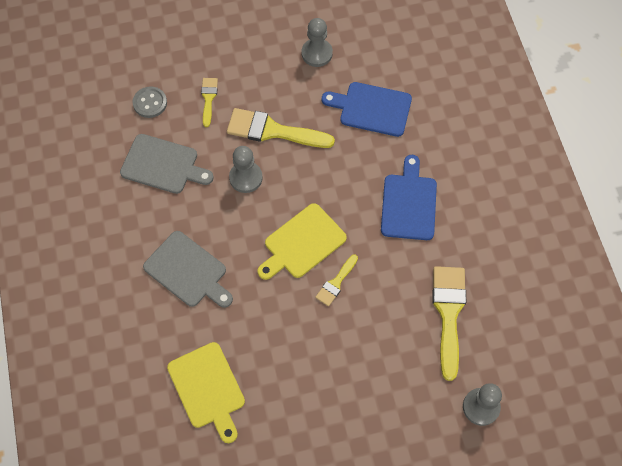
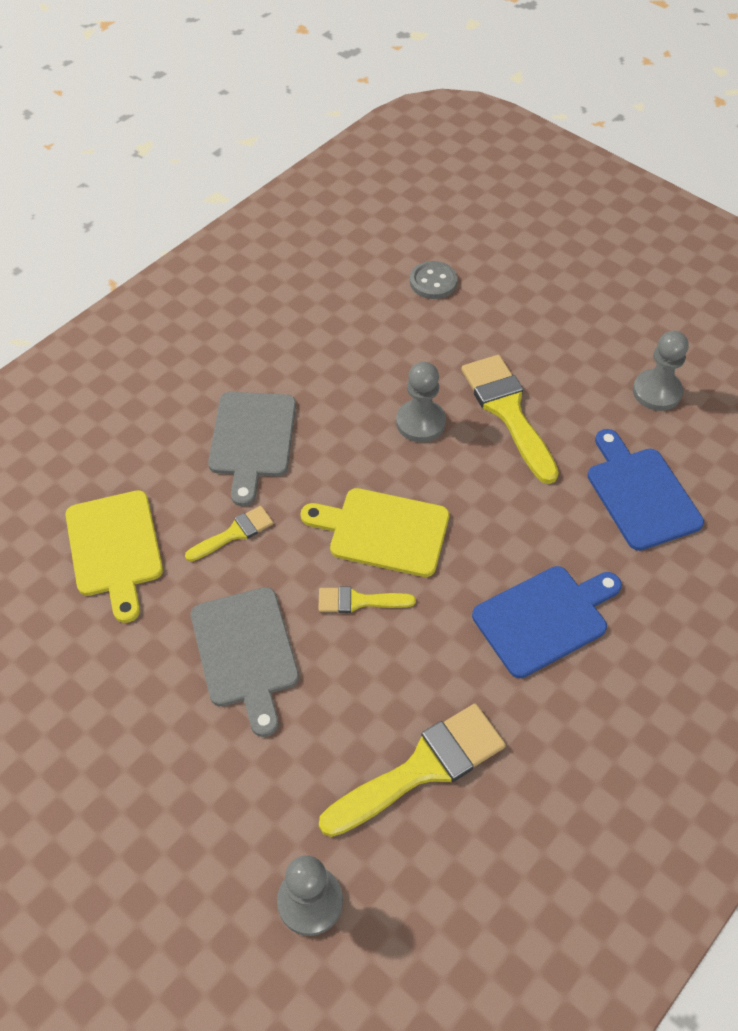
camera: 55 degrees right, 10 degrees down
(163, 165) = (367, 338): grey cutting board -> grey cutting board (246, 652)
(208, 99) = (489, 328): yellow brush -> yellow brush (234, 533)
(208, 388) = (115, 548): yellow cutting board -> yellow cutting board turned 45 degrees counterclockwise

